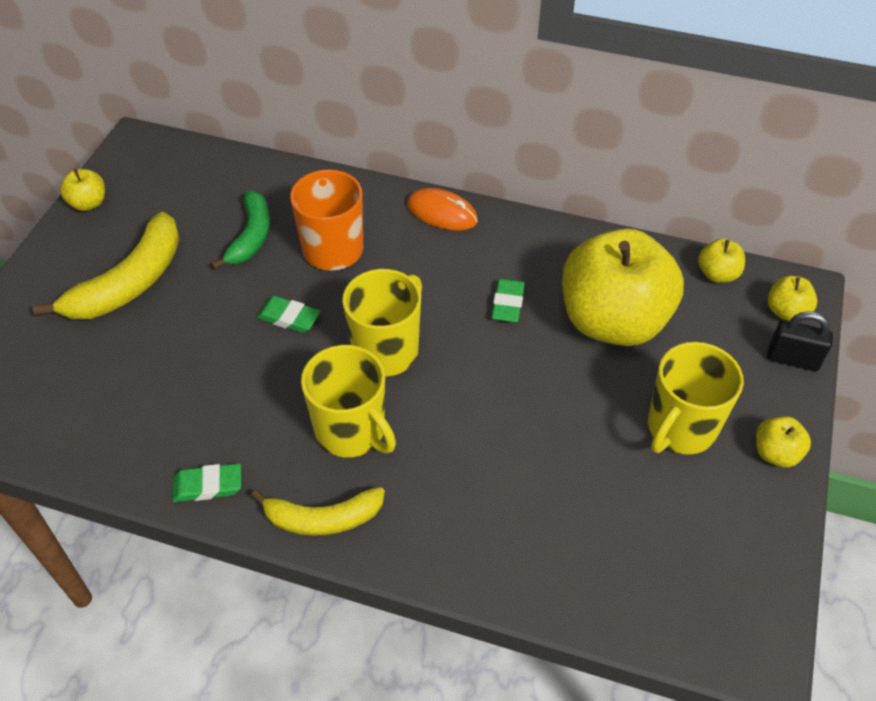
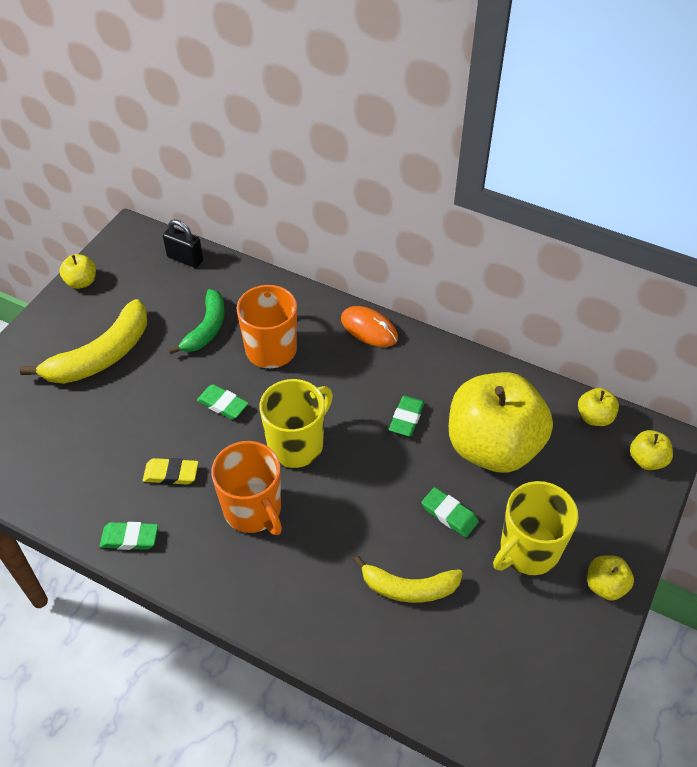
camera: 10 degrees right, 0 degrees up
(243, 404) = (171, 474): none -> yellow eraser
(323, 518) = (215, 580): yellow banana -> yellow banana (409, 588)
(351, 431) = (253, 510): yellow mug -> orange mug
(581, 402) = (449, 514): none -> green eraser
(792, 359) = (641, 504): black padlock -> black padlock (185, 259)

